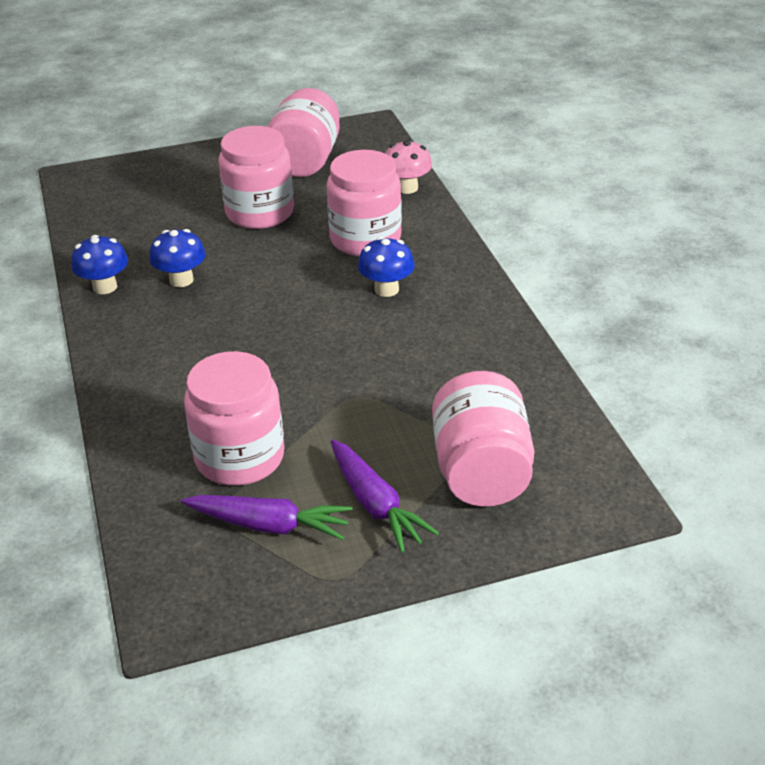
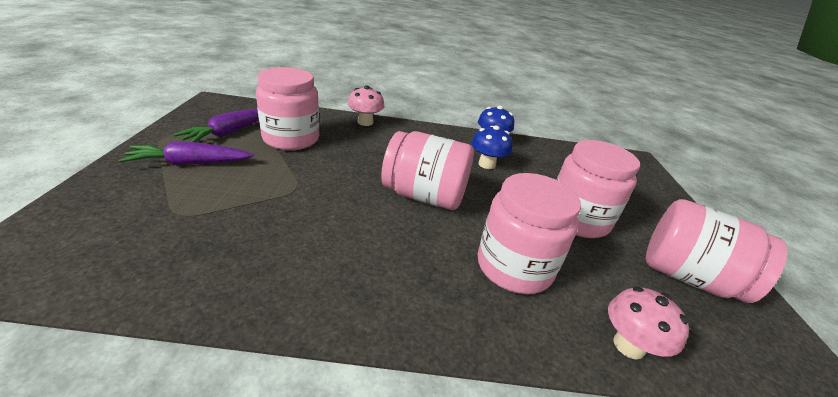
camera: 105 degrees right, 5 degrees down
(124, 413) = (365, 122): none -> pink mushroom
(386, 289) = (419, 250): blue mushroom -> none
(481, 471) = (146, 211): pink jar -> pink jar (424, 196)

